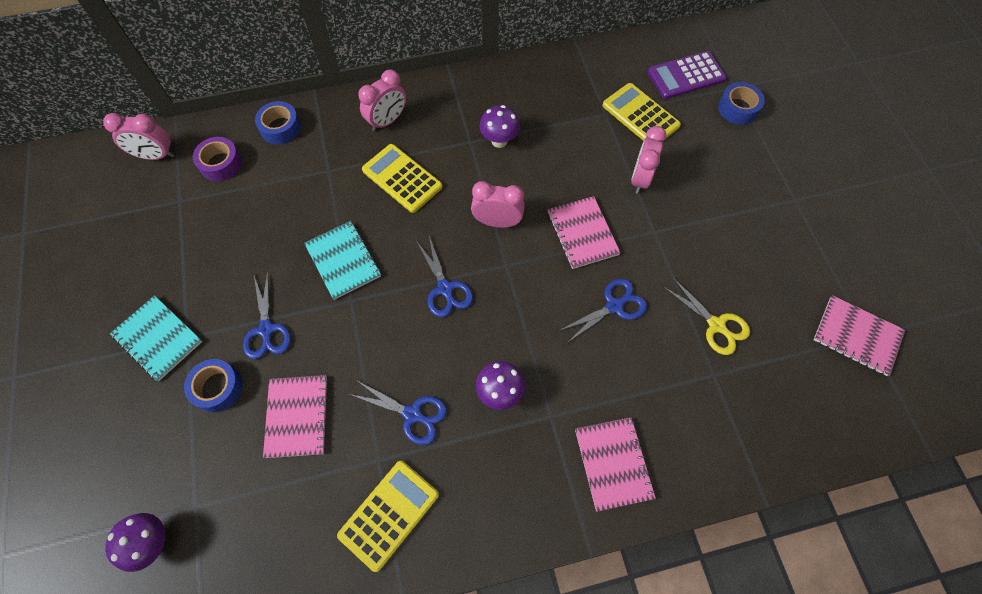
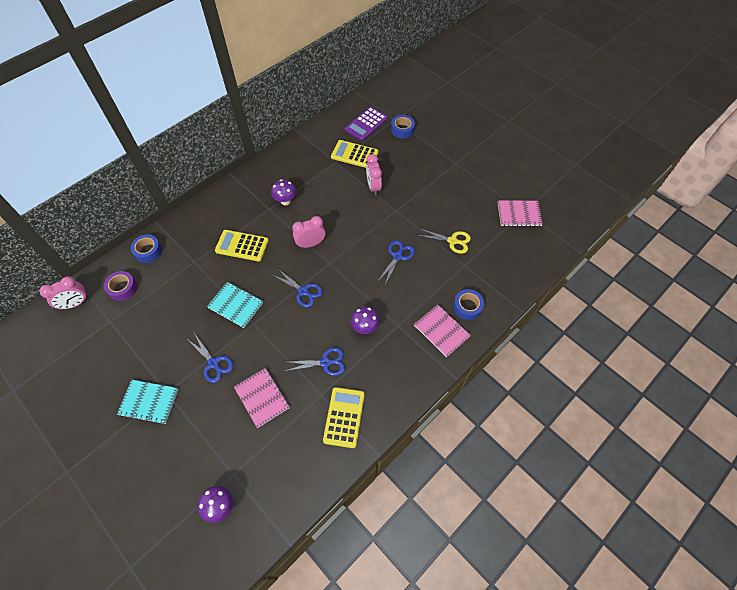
camera: 30 degrees left, 5 degrees down
(217, 388) = (204, 408): blue tape -> blue tape (467, 307)
(387, 121) = (213, 219): pink clock -> none
(582, 233) = (360, 228): pink notebook -> none

